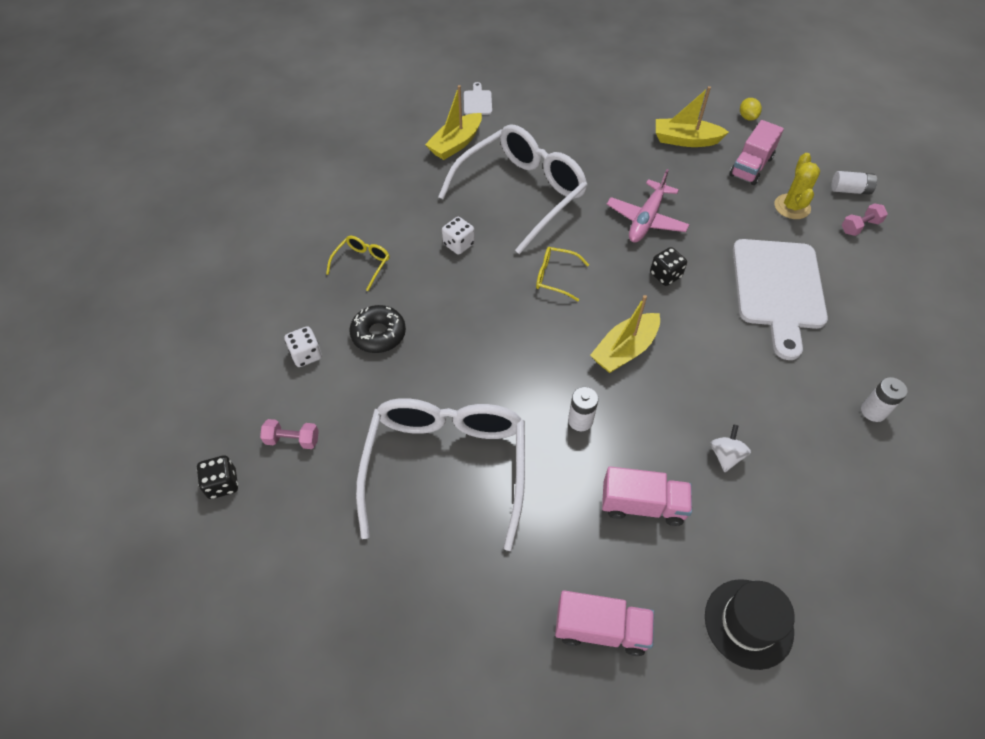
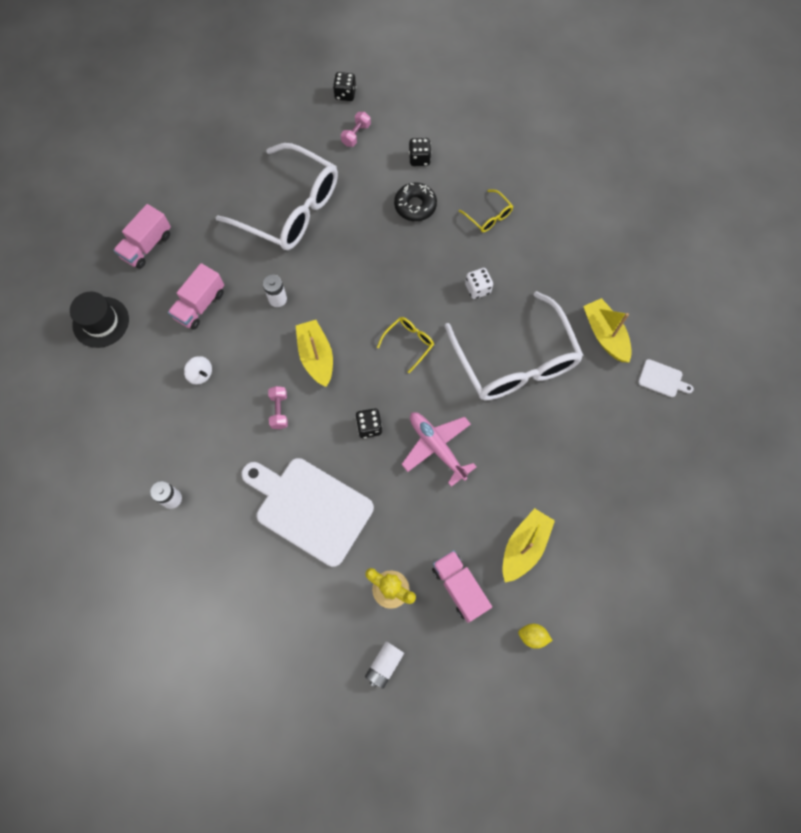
camera: 115 degrees right, 15 degrees up
(306, 355) = (419, 159): white dice -> black dice
(860, 226) = (337, 636): pink dumbbell -> pink dumbbell (279, 410)

